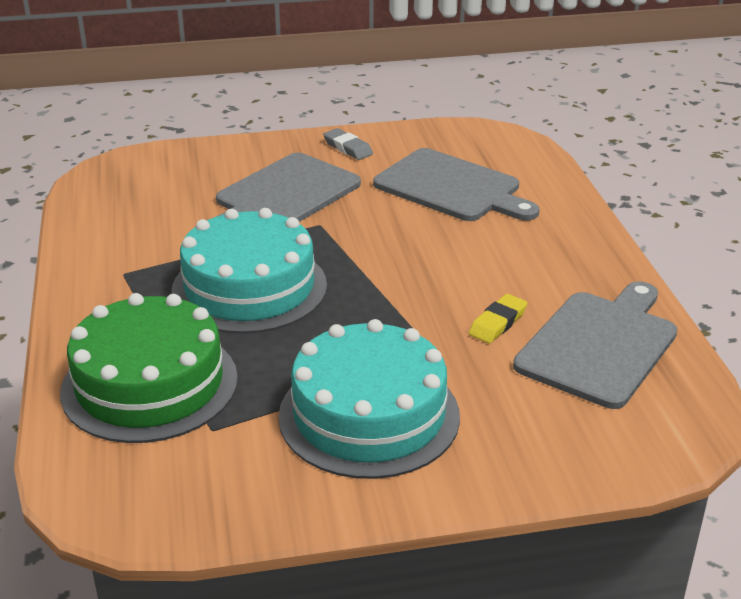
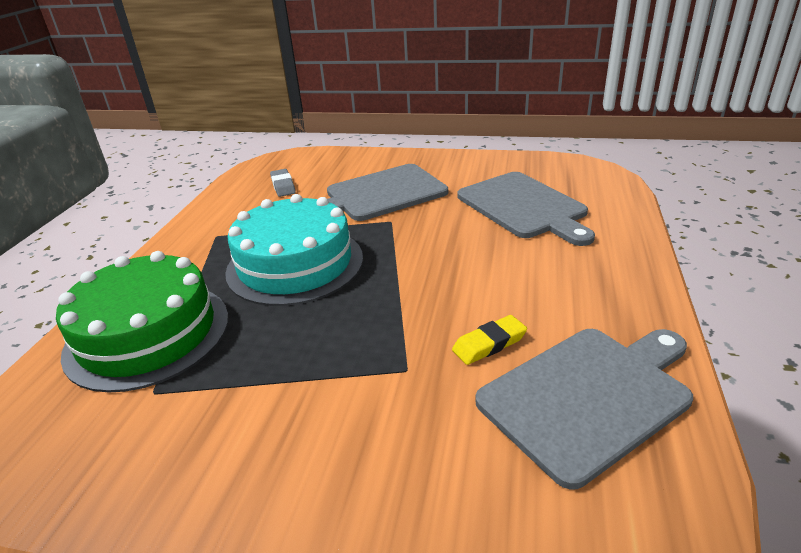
camera: 25 degrees right, 0 degrees up
(348, 148) = (457, 165): grey eraser -> grey eraser (283, 186)
(369, 415) = (295, 417): turquoise cake -> none

